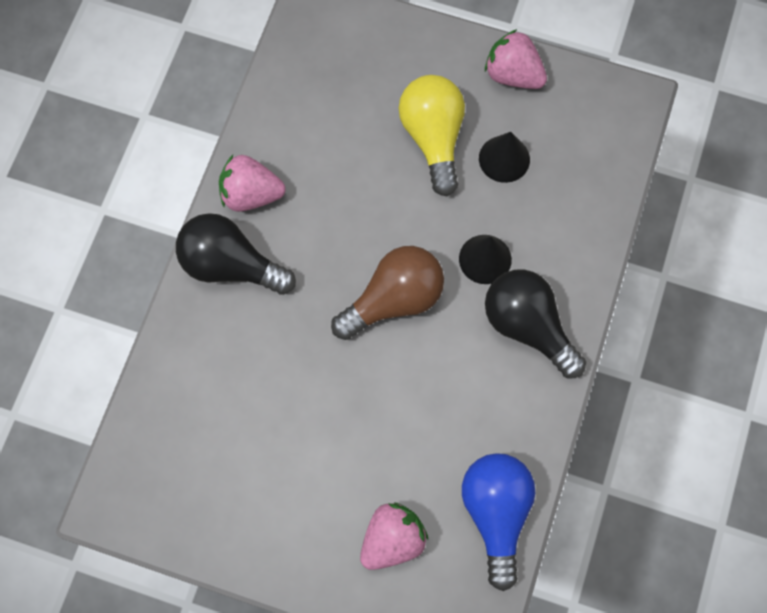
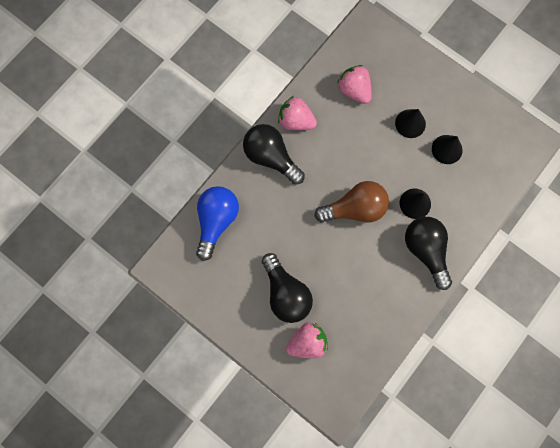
camera: 20 degrees right, 5 degrees up
(330, 473) = (286, 293): none -> black light bulb
(433, 138) = (410, 123): yellow light bulb -> black cone
(496, 514) = (370, 349): blue light bulb -> blue light bulb (216, 221)
(513, 74) = (470, 101): pink strawberry -> pink strawberry (354, 90)

